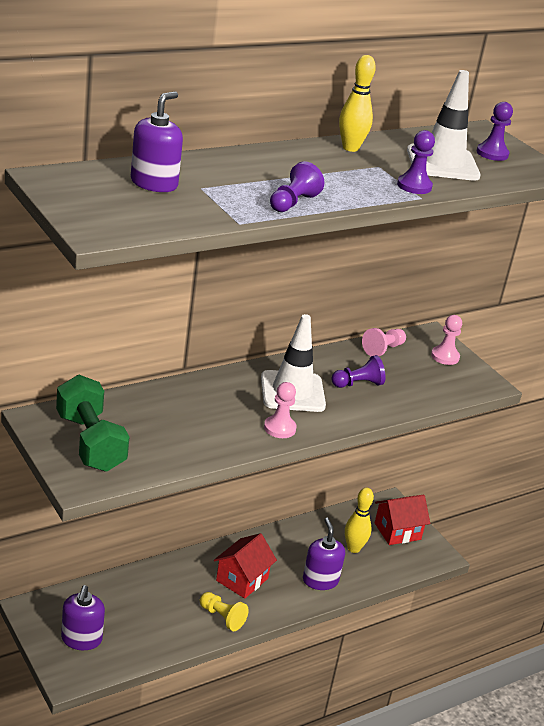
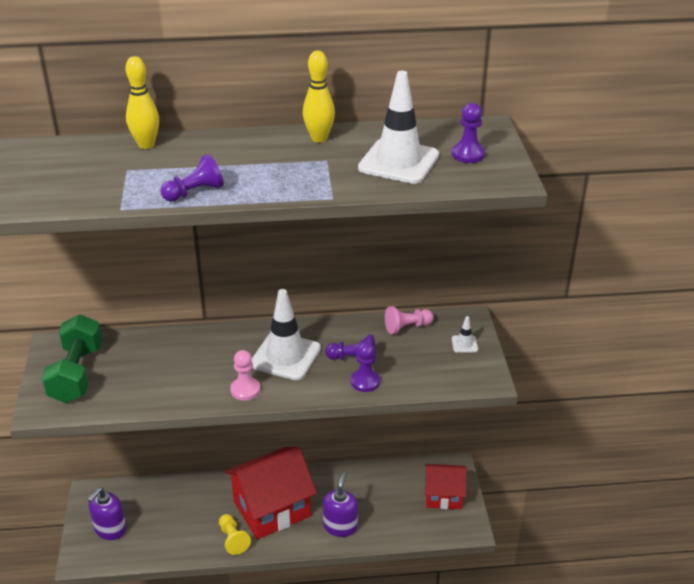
camera: 30 degrees right, 5 degrees up
(154, 183) = (89, 162): purple soap dispenser -> none
(242, 579) = (272, 509): red house -> red house, size x1.68
(353, 548) = (390, 503): yellow bowling pin -> yellow bowling pin (146, 145)
(414, 186) = (339, 184): purple pawn -> purple pawn (365, 381)
(445, 356) = (464, 344): pink pawn -> white traffic cone

